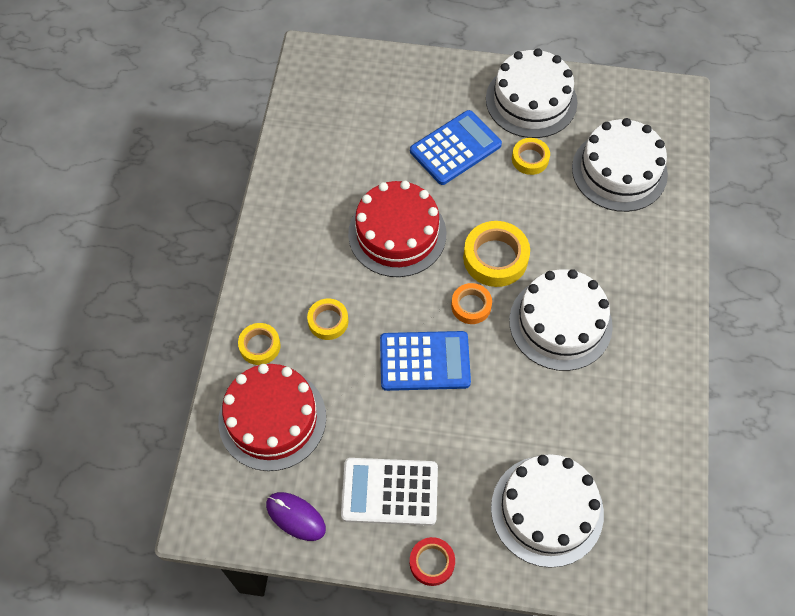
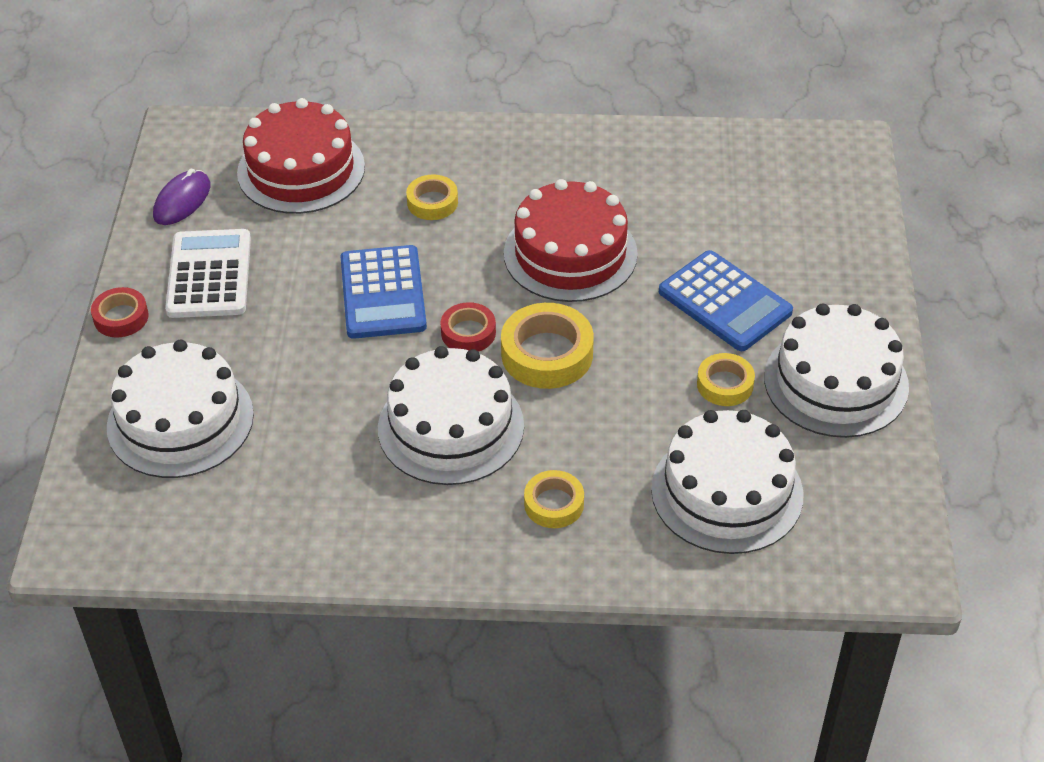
camera: 85 degrees right, 15 degrees down
(260, 346) = (394, 149): yellow tape -> yellow tape (554, 504)
(471, 306) = (468, 333): orange tape -> red tape

